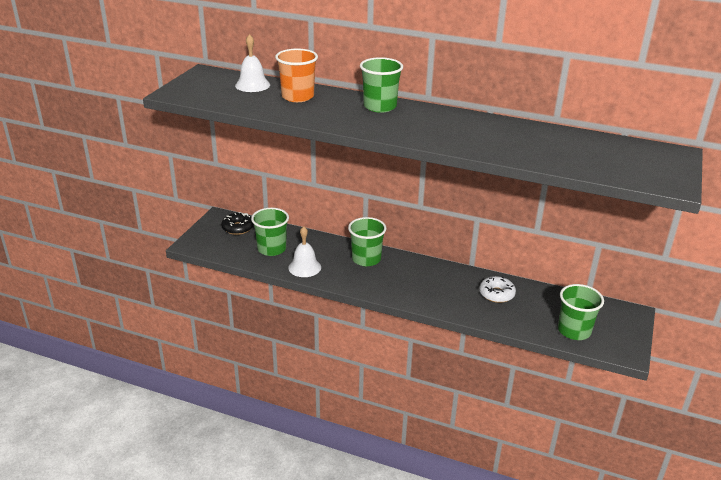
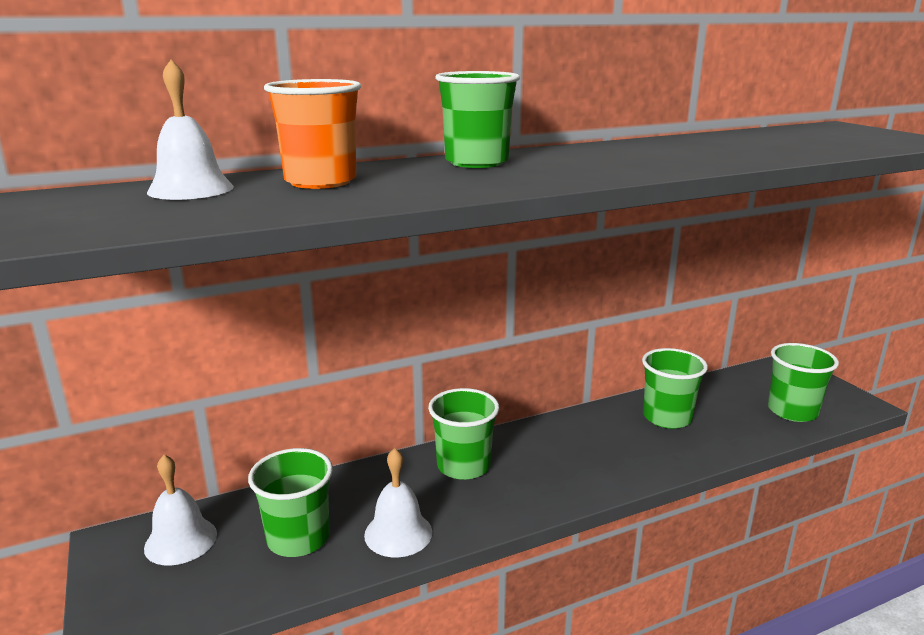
camera: 45 degrees left, 10 degrees down
(238, 228) = (181, 540): black donut -> white bell
(496, 294) = (667, 417): white donut -> green cup

